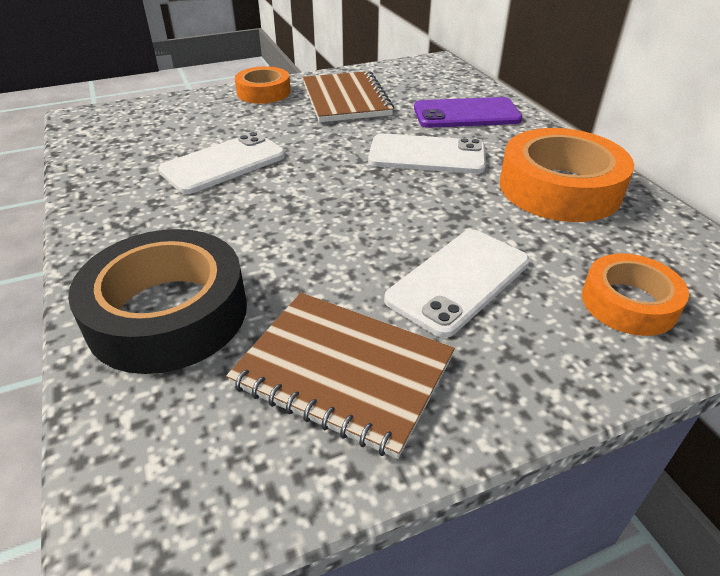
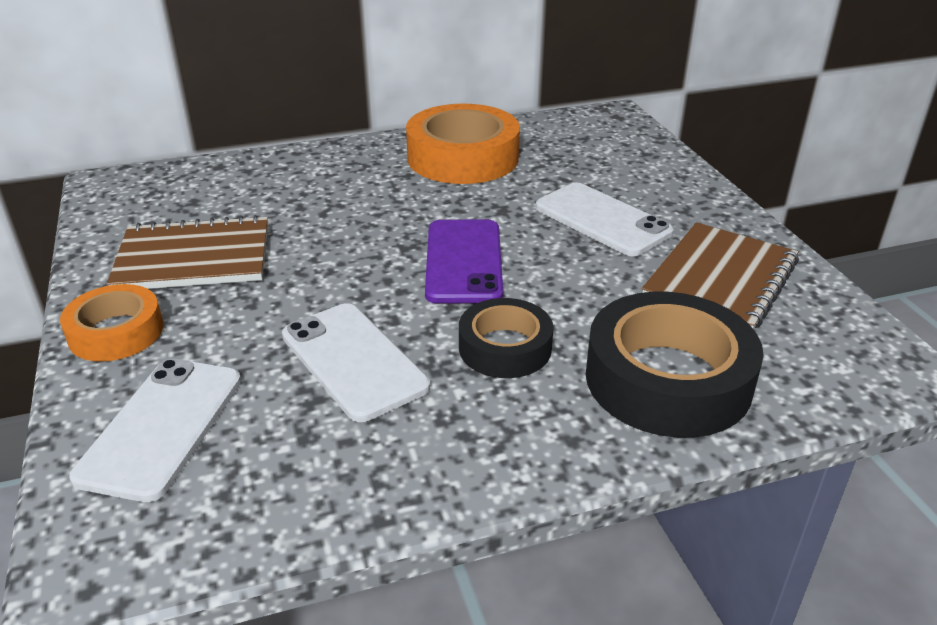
camera: 85 degrees left, 5 degrees down
(229, 223) = (505, 347): none -> black tape
(427, 155) = (379, 214): white phone -> white phone (162, 427)
(466, 114) = (287, 181): purple phone -> purple phone (464, 261)
(628, 303) = (622, 160): orange tape -> none

